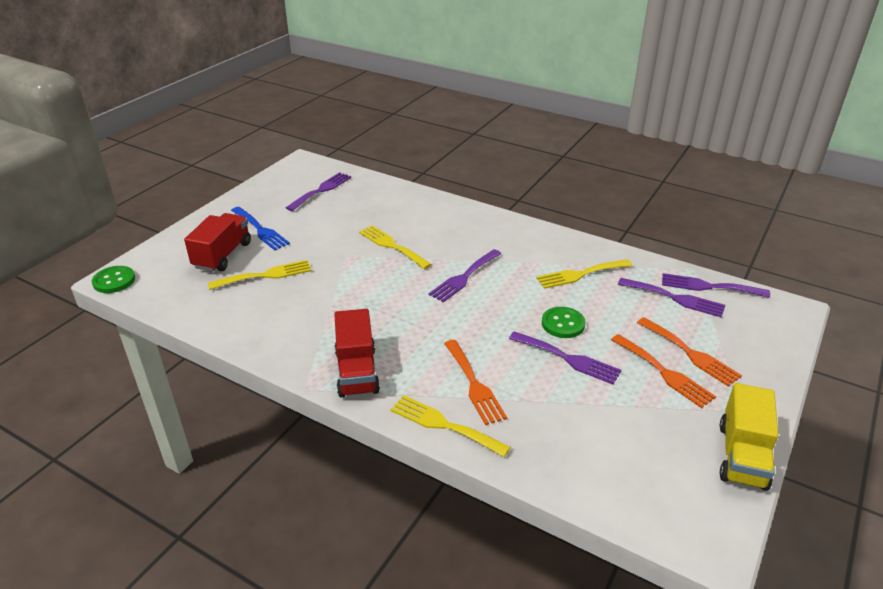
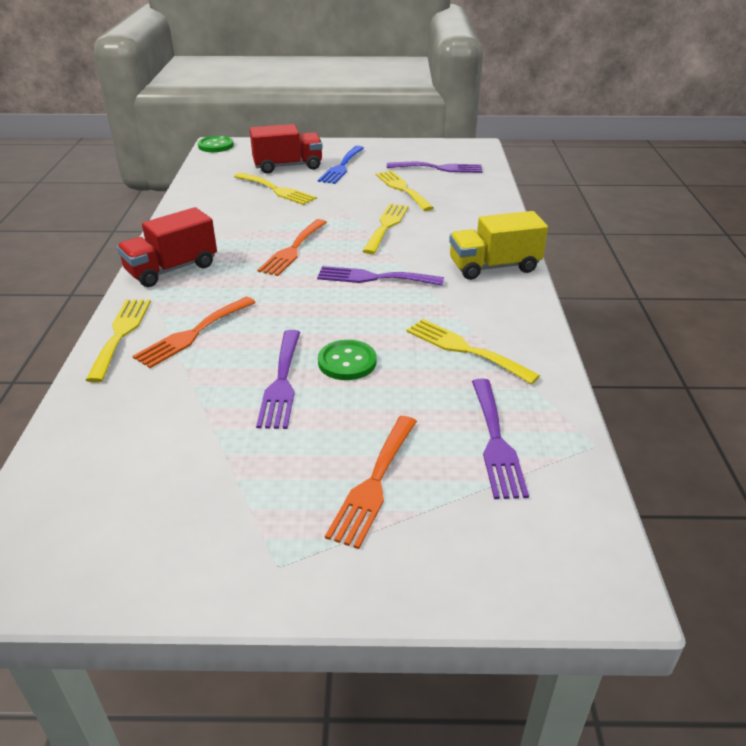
camera: 60 degrees right, 0 degrees up
(337, 218) = (402, 189): none -> yellow fork
(664, 373) = (311, 467): orange fork -> orange fork (293, 250)
(708, 286) = (564, 469): purple fork -> none
(742, 455) = (176, 581): yellow truck -> yellow truck (494, 267)

